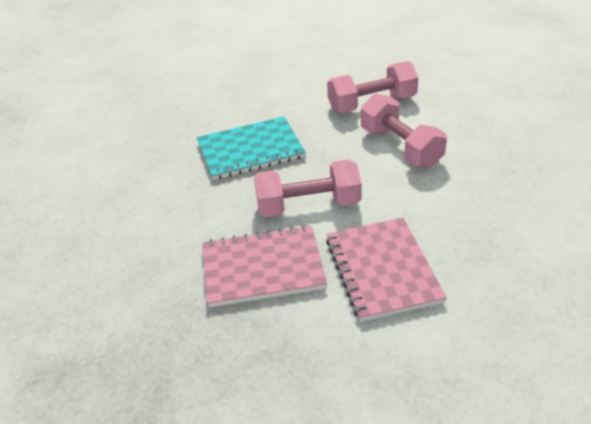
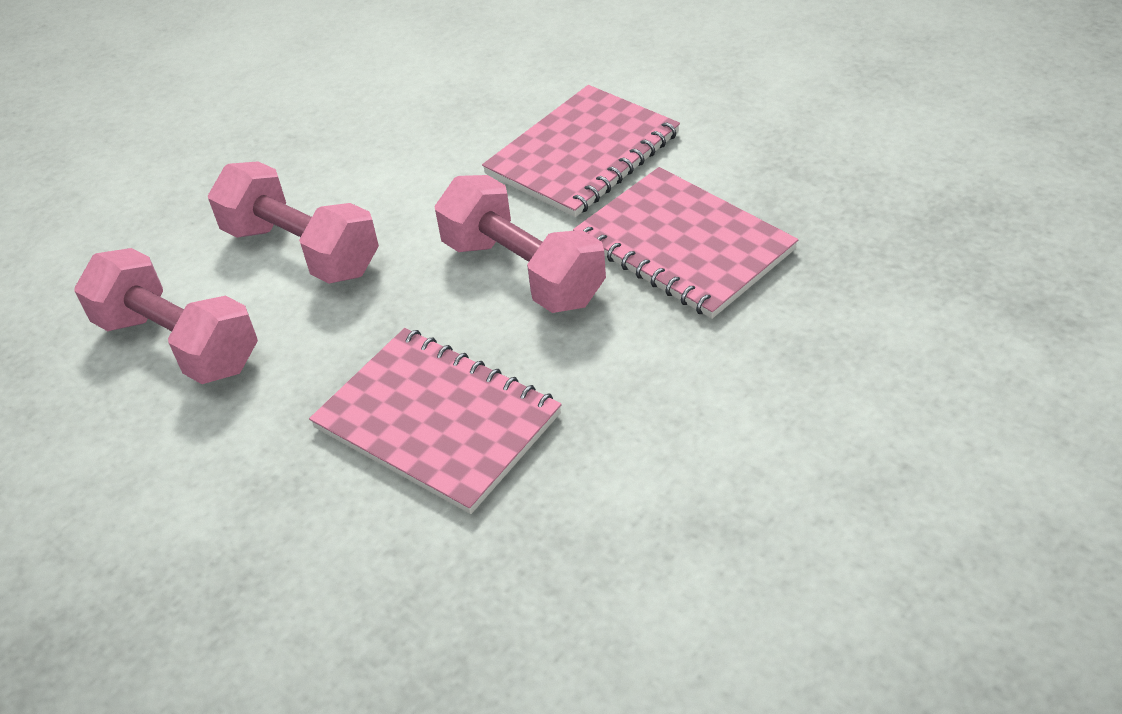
camera: 125 degrees left, 5 degrees up
(250, 150) = (437, 421): turquoise notebook -> pink notebook
(401, 147) = (301, 250): pink dumbbell -> pink dumbbell turned 75 degrees counterclockwise

